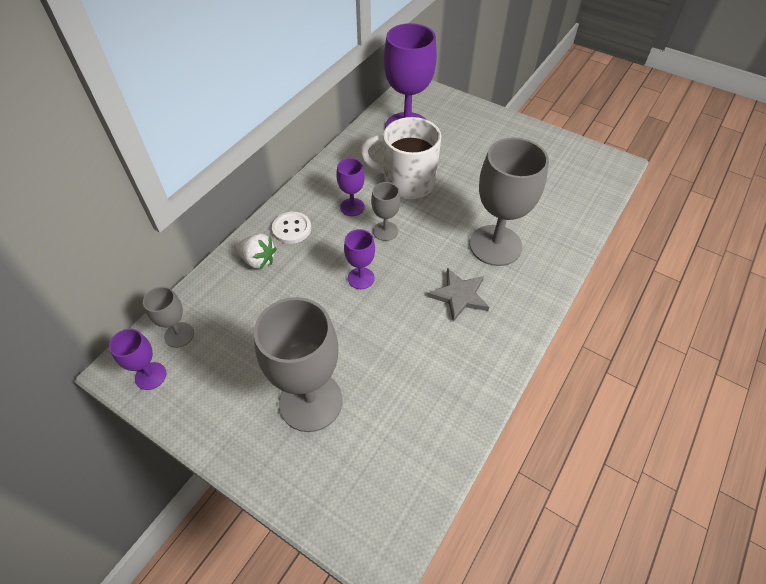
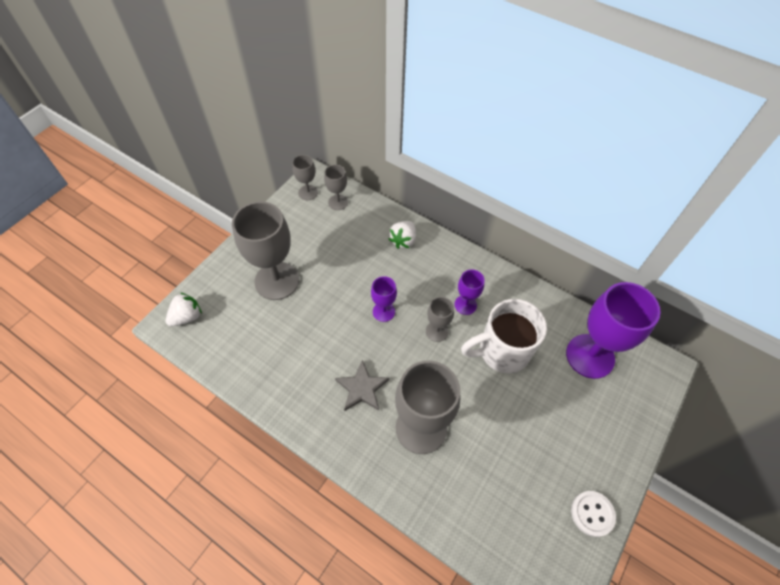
camera: 90 degrees right, 5 degrees up
(150, 376) = (308, 192): purple goblet -> grey goblet
(291, 229) = (437, 260): white button -> white button (592, 513)
(371, 524) = (187, 317): none -> white strawberry
(406, 183) = (501, 351): white mug -> white mug turned 120 degrees counterclockwise

